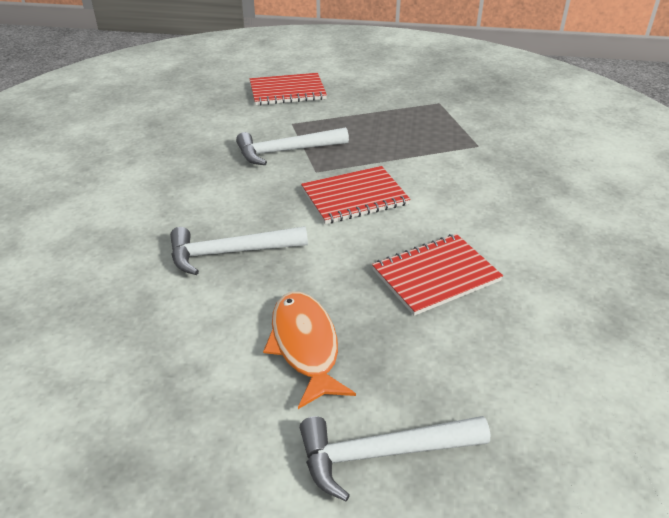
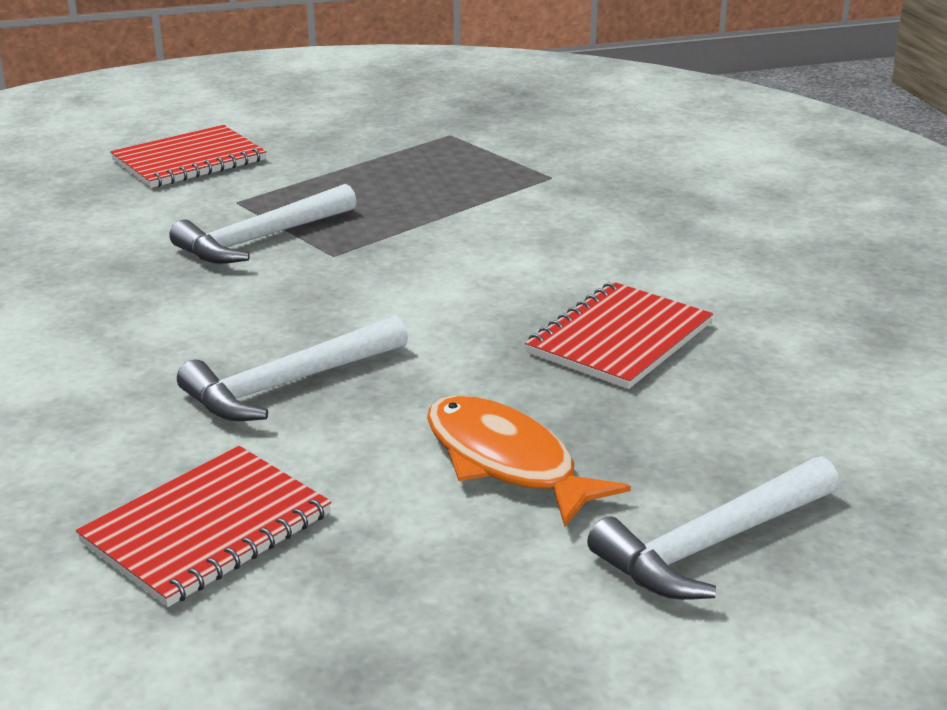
camera: 25 degrees left, 10 degrees down
(354, 197) = (423, 274): red notebook -> red notebook (207, 528)

